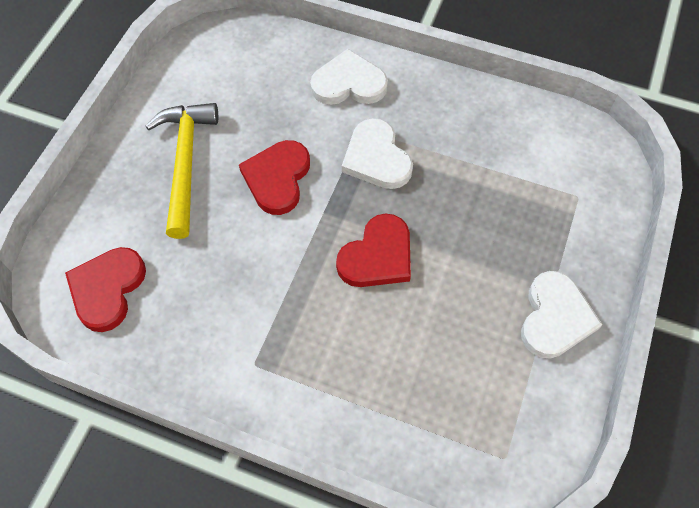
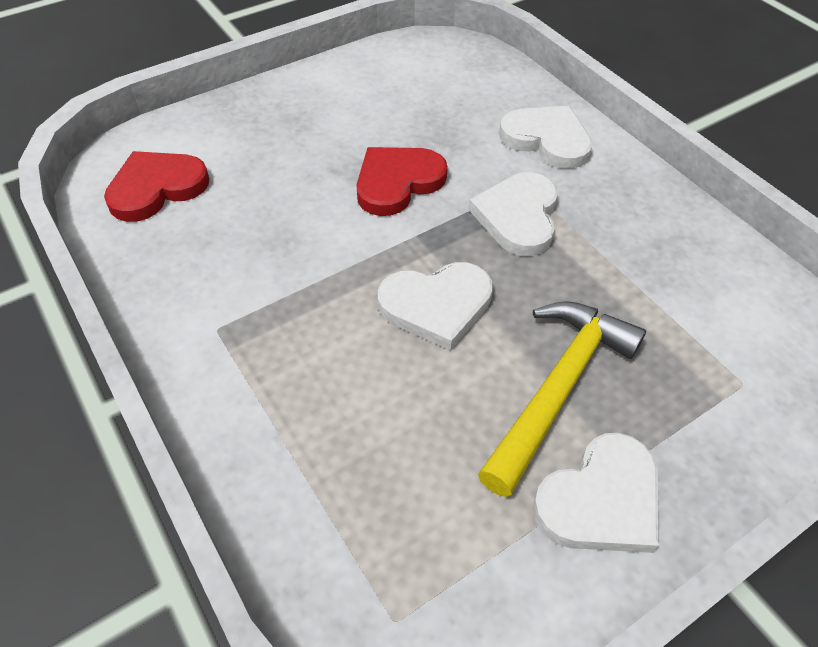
camera: 35 degrees right, 10 degrees down
(185, 163) = (323, 127): yellow hammer -> yellow hammer (557, 388)
(377, 256) = (436, 305): red heart -> white heart

